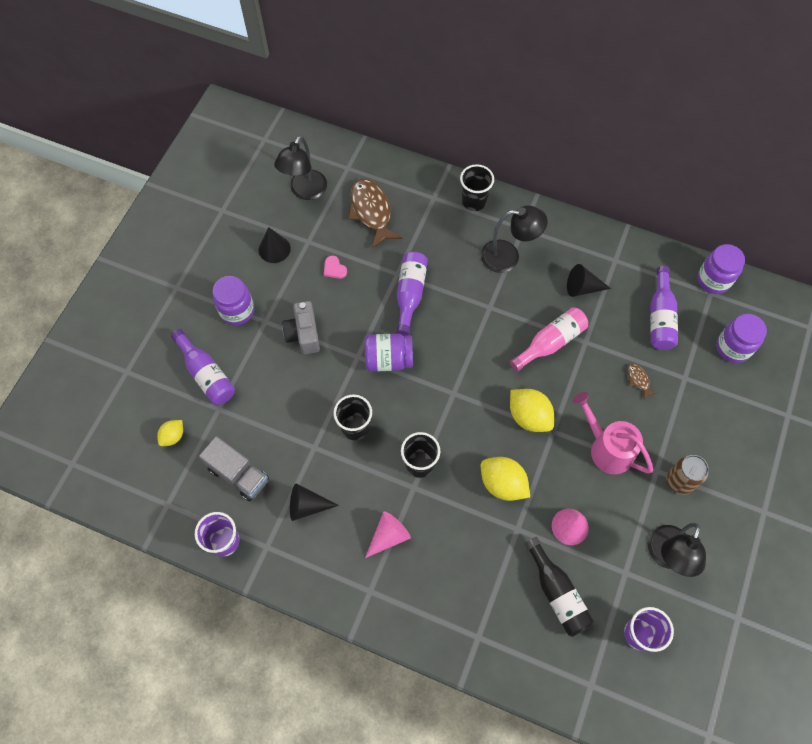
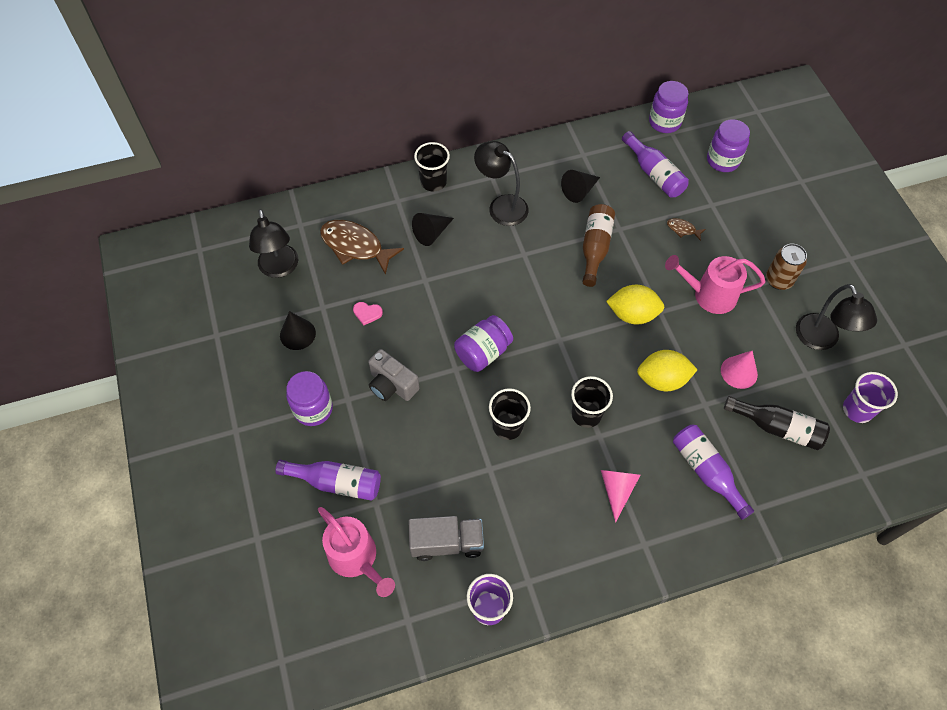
camera: 40 degrees left, 5 degrees down
(173, 436) = (356, 558): yellow lemon -> pink watering can
(307, 506) = (530, 520): black cone -> black cone (431, 233)
(410, 294) = (451, 289): purple bottle -> purple bottle (706, 472)
(508, 256) = (501, 206): black lamp -> black lamp turned 105 degrees counterclockwise
(550, 343) = (595, 248): pink bottle -> brown bottle

